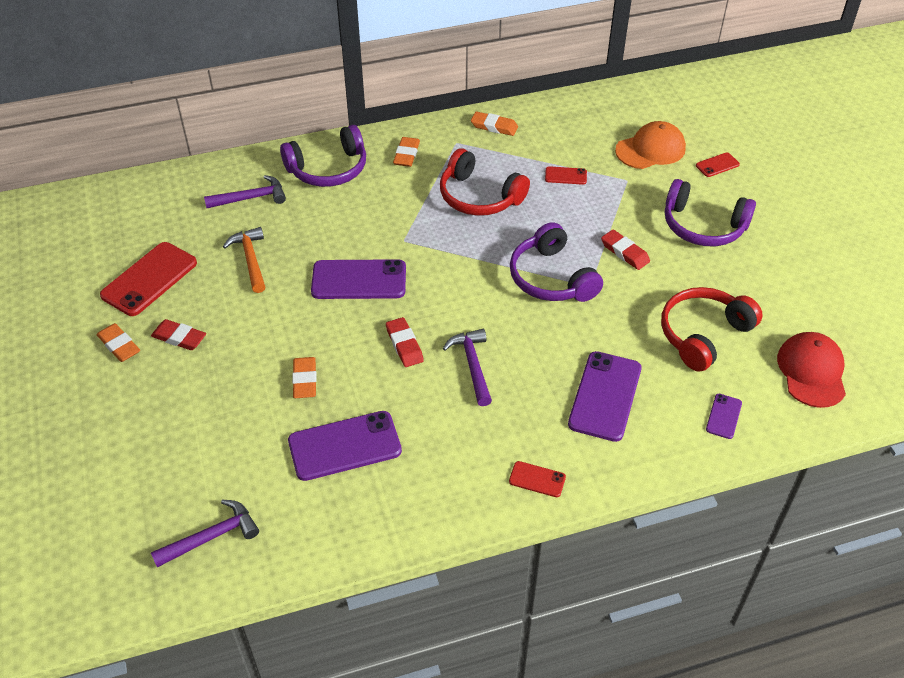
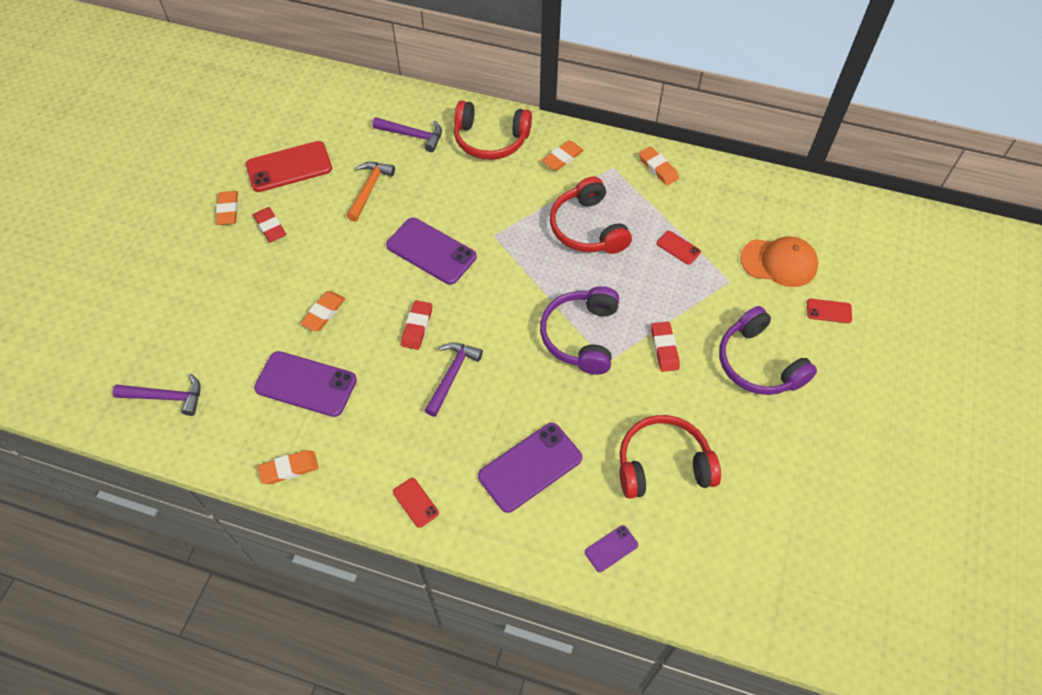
camera: 35 degrees right, 10 degrees up
(328, 169) = (490, 140): purple headphones -> red headphones
(396, 522) = (289, 469): none -> orange eraser
(811, 372) = (727, 559): red cap -> none

